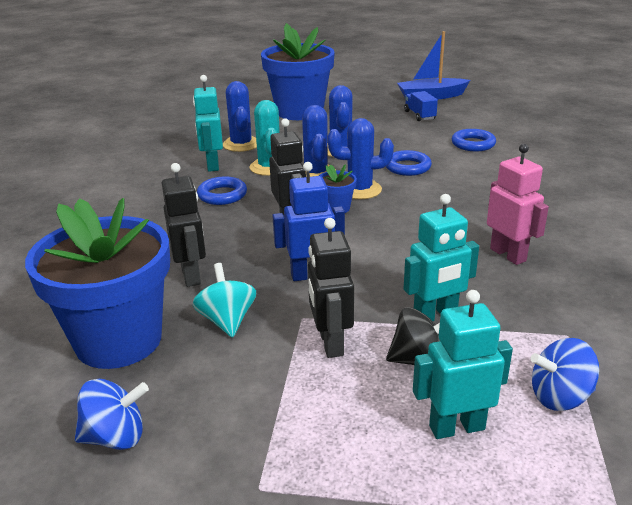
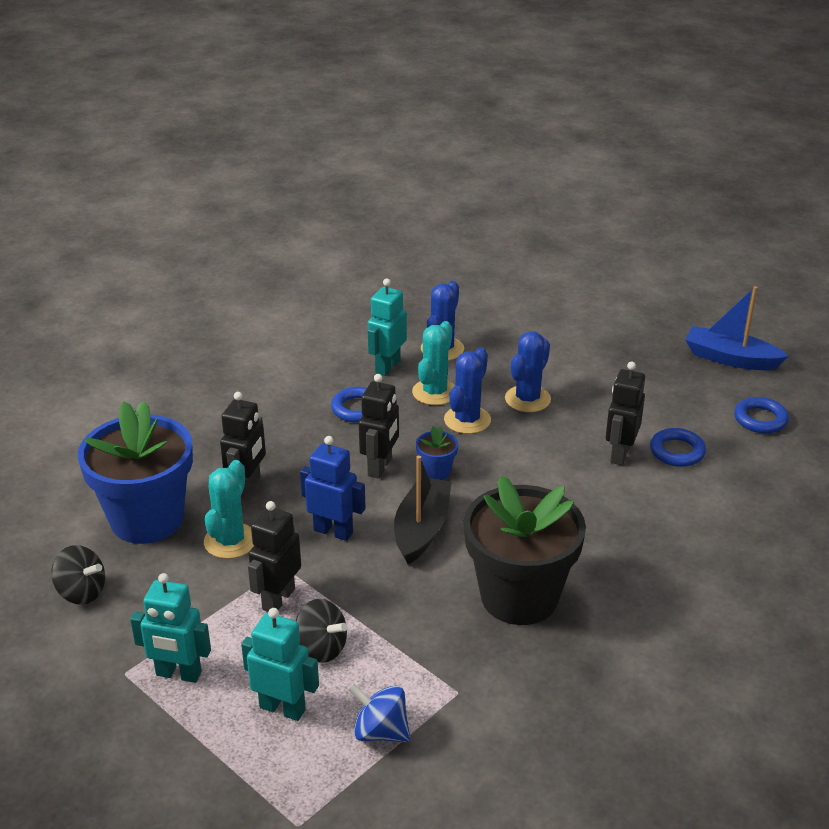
camera: 35 degrees right, 5 degrees up
(115, 437) = (82, 592): blue spinning top -> black spinning top
(227, 321) = (230, 541): turquoise spinning top -> turquoise cactus
(299, 112) = (552, 324): blue flower pot -> none
(360, 190) = (483, 459): blue cactus -> none
(378, 245) = (422, 529): none -> black boat
(407, 167) = (565, 452): blue ring -> blue ring (760, 419)
(419, 115) = (676, 383): blue truck -> none
(435, 316) = (380, 619): turquoise robot -> turquoise robot (178, 674)
(442, 156) = (619, 454): none -> black robot
(508, 255) = (519, 597): pink robot -> black flower pot

